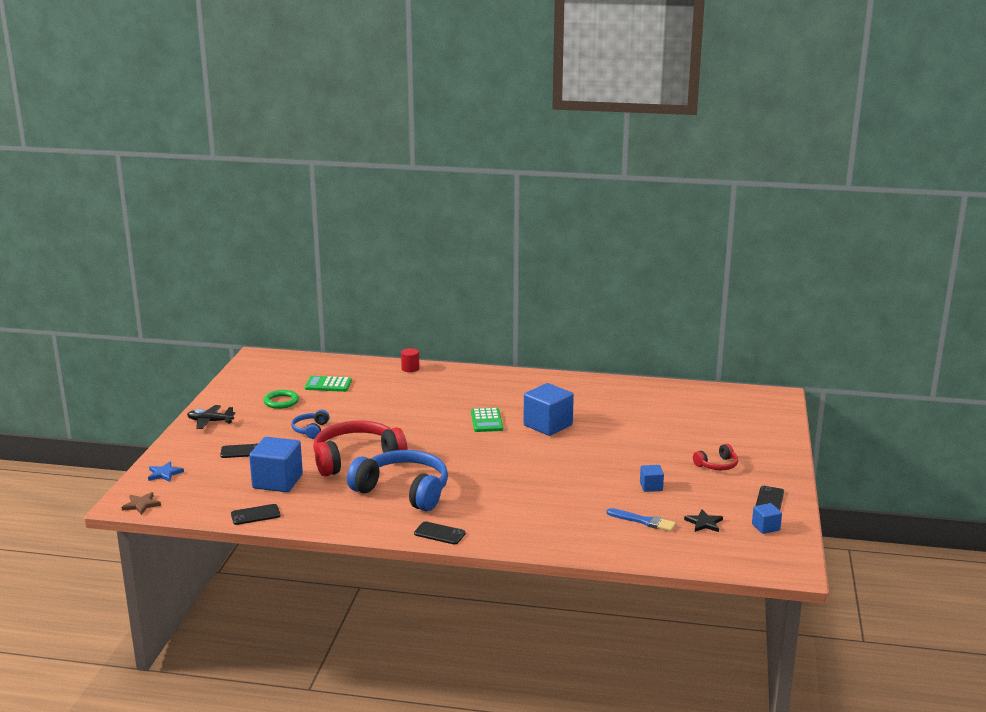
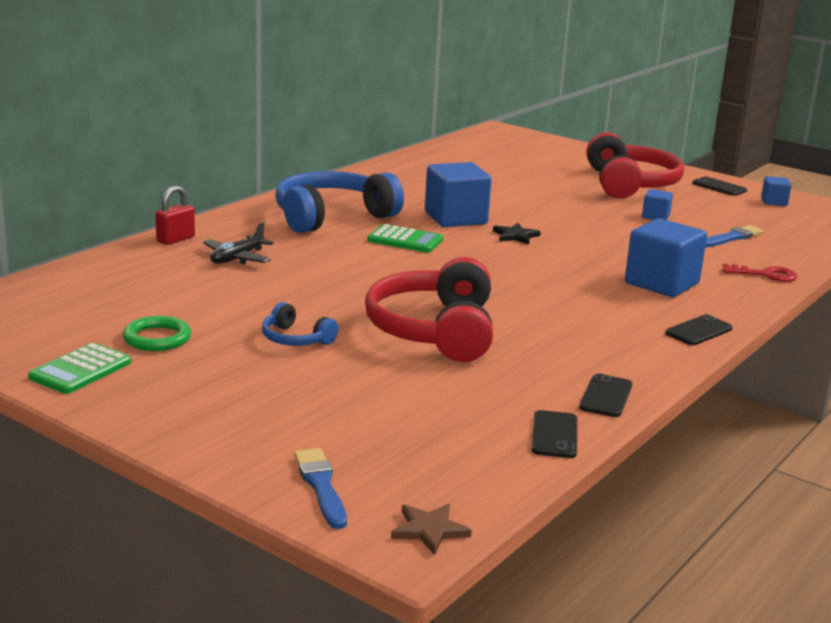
camera: 65 degrees left, 0 degrees up
(164, 473) = (321, 486): blue star -> blue brush
(210, 421) = (152, 407): black plane -> black plane (237, 258)
(242, 451) = (311, 402): black phone -> black phone (606, 396)
(277, 481) = (453, 397): blue cube -> blue cube (661, 283)
(328, 385) = (146, 295): green calculator -> green calculator (80, 370)
(403, 491) = (563, 325): blue headphones -> blue headphones (332, 217)
(410, 369) = (175, 239): red cylinder -> red padlock
(576, 544) = (765, 275): none -> red key
(704, 523) = (751, 218): black star -> black star (515, 236)
(717, 465) = (629, 184): red headphones -> red headphones, size x2.15

